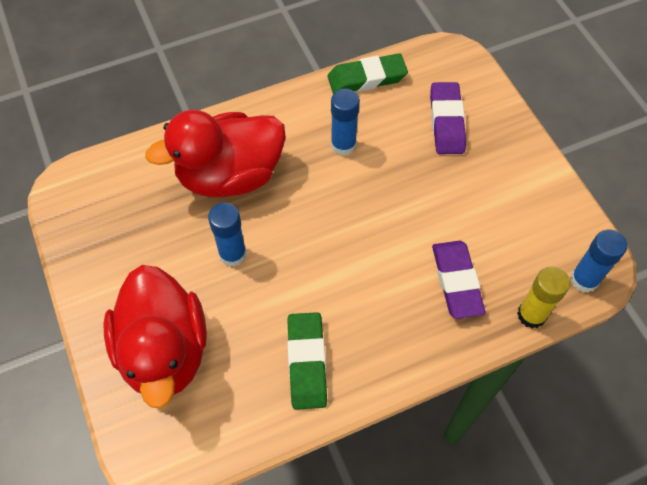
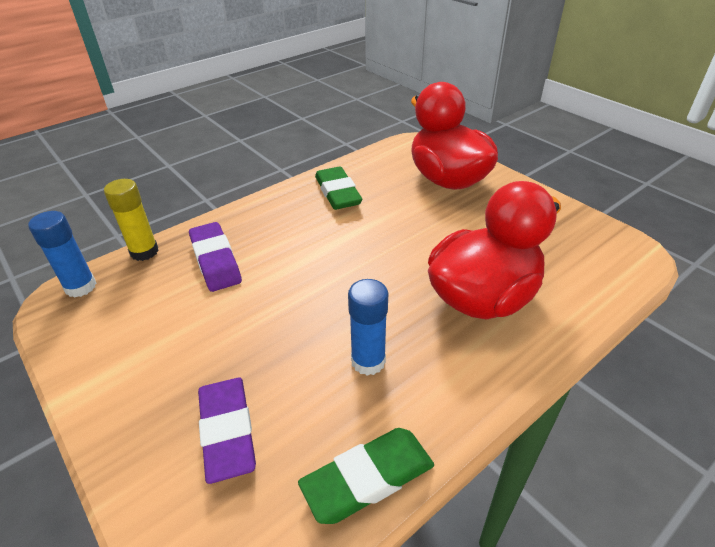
camera: 165 degrees right, 20 degrees down
(232, 254) = (435, 238): blue glue stick -> none

